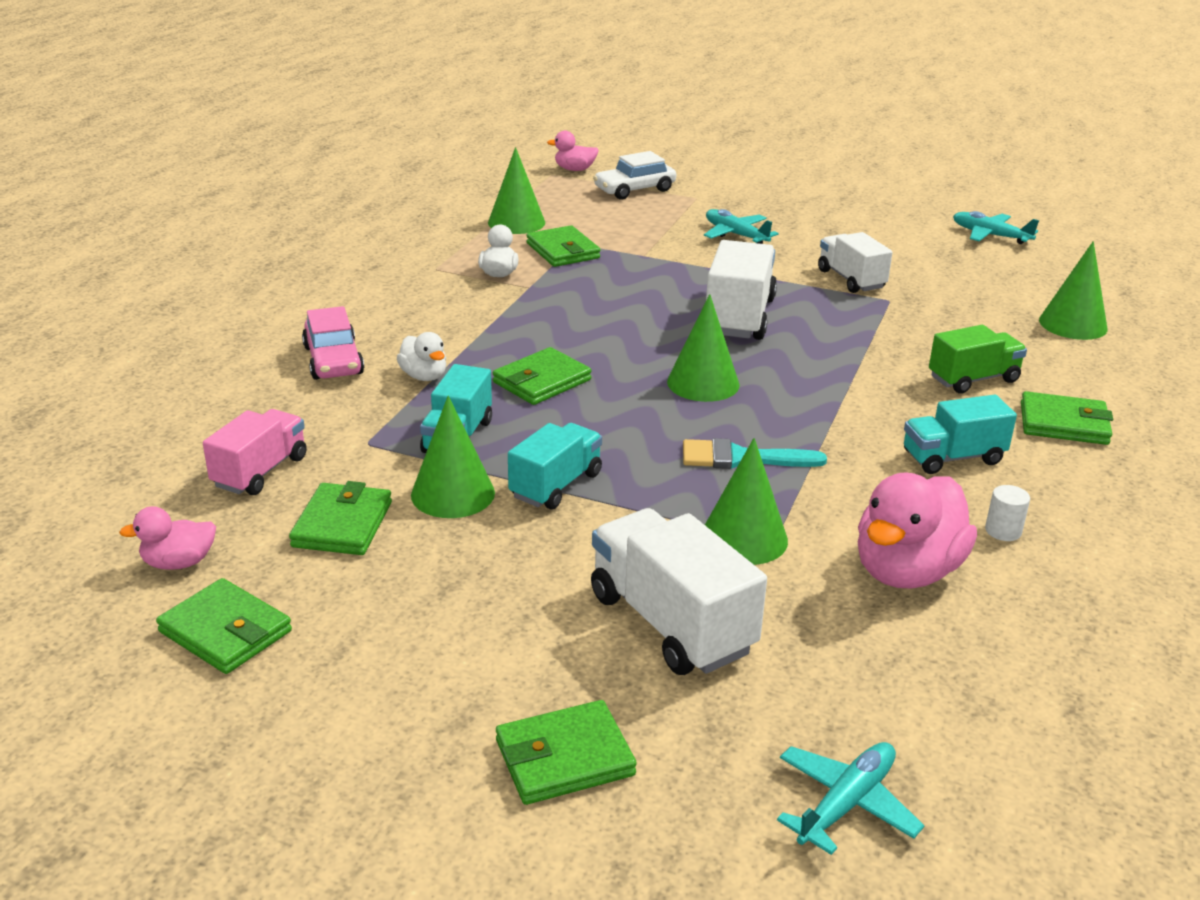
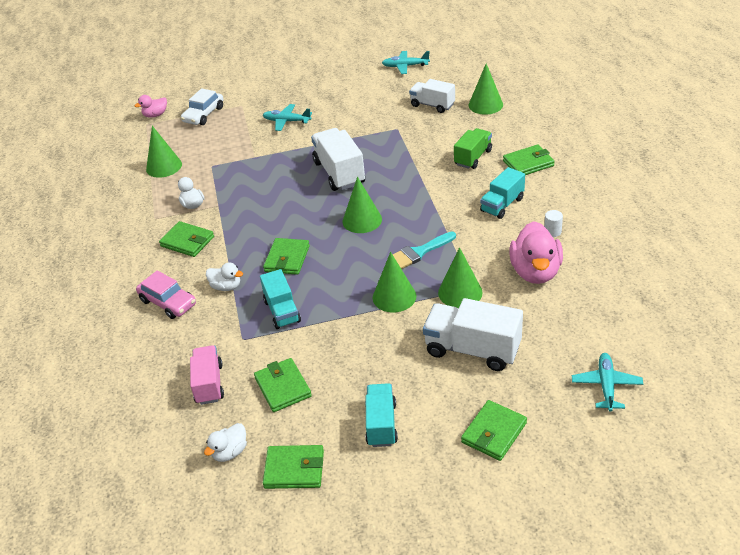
camera: 30 degrees left, 10 degrees up
(179, 563) = (230, 452): pink duck -> white duck
(453, 494) = (314, 342): green cone -> green cone (394, 296)
(556, 485) = (355, 311): turquoise truck -> turquoise truck (381, 424)
(563, 251) = (210, 174): green wallet -> green wallet (187, 241)
(851, 279) = (368, 124): white truck -> white truck (432, 105)

